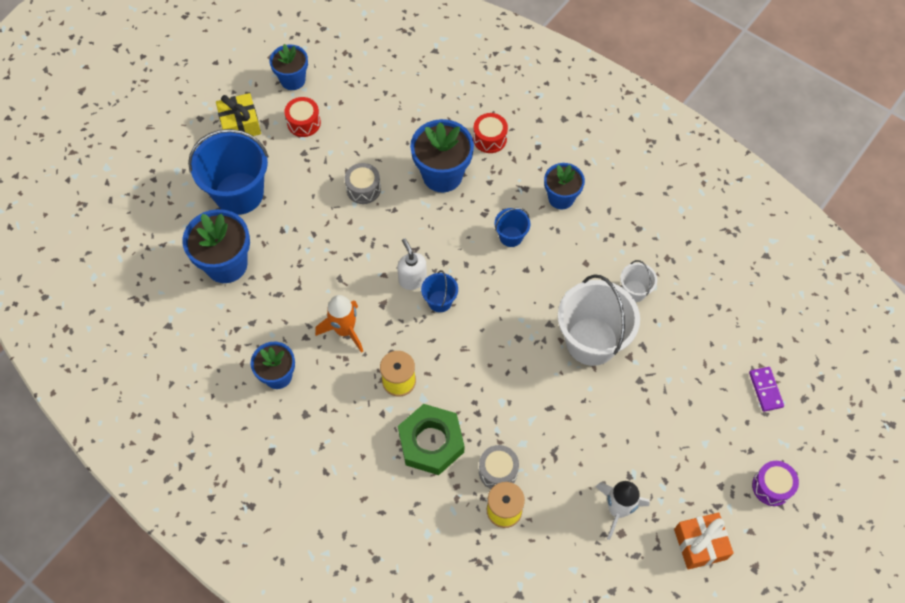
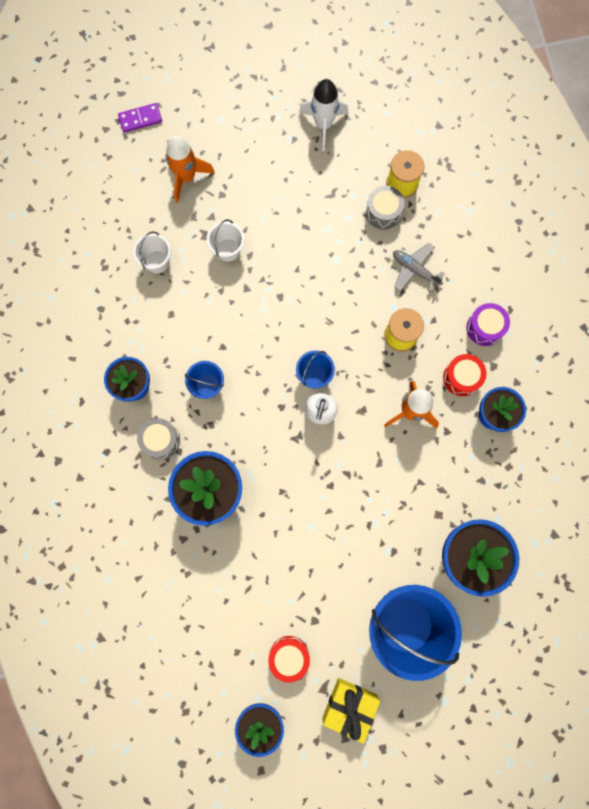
camera: 140 degrees left, 15 degrees up
(363, 189) = (291, 535): grey drum -> grey drum (161, 440)
(431, 442) = (414, 270): green nut -> grey plane
(490, 139) = (139, 494): red drum -> red drum (461, 378)
(591, 341) = (228, 250): white bucket -> white bucket, size x0.47
(680, 372) = (186, 177): none -> orange rocket
(700, 544) = (289, 64): orange gift -> none
(765, 390) = (140, 119): purple domino -> purple domino turned 45 degrees clockwise
(771, 486) = (205, 59): purple drum -> purple drum (484, 328)

